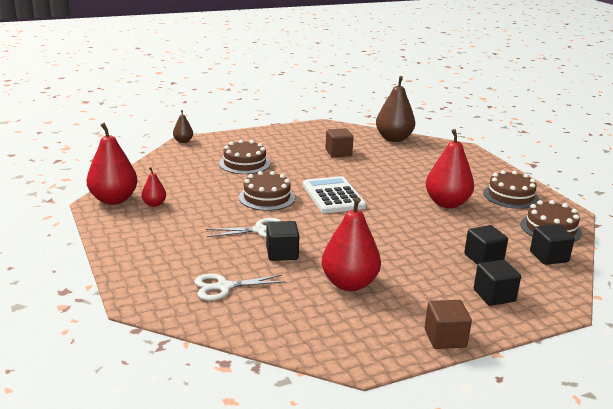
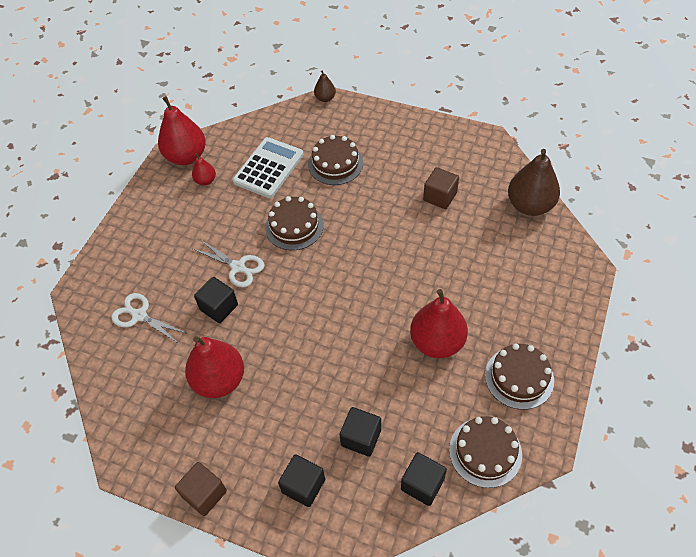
camera: 50 degrees right, 30 degrees up
(333, 196) = (350, 260): white calculator -> white calculator (268, 168)

